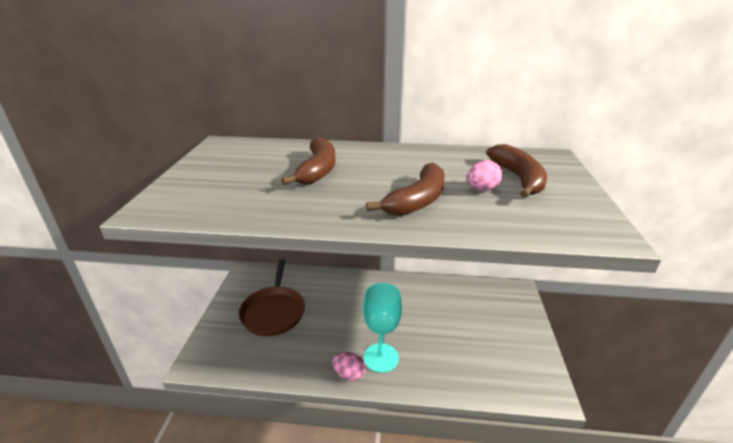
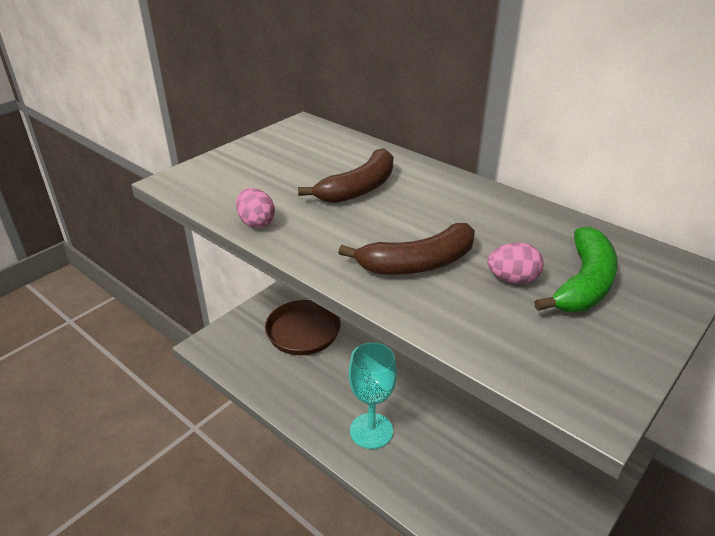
camera: 35 degrees right, 5 degrees up
(349, 374) = (326, 429): pink egg -> pink egg (256, 223)
(518, 178) = (584, 284): brown banana -> green banana

